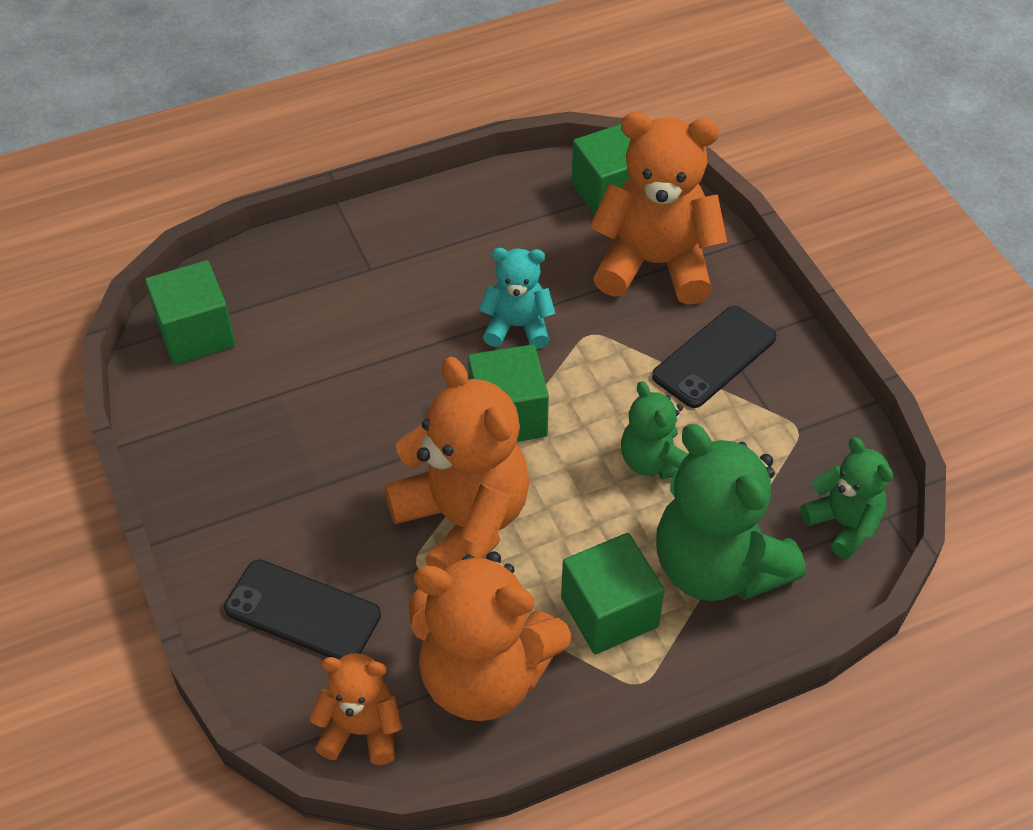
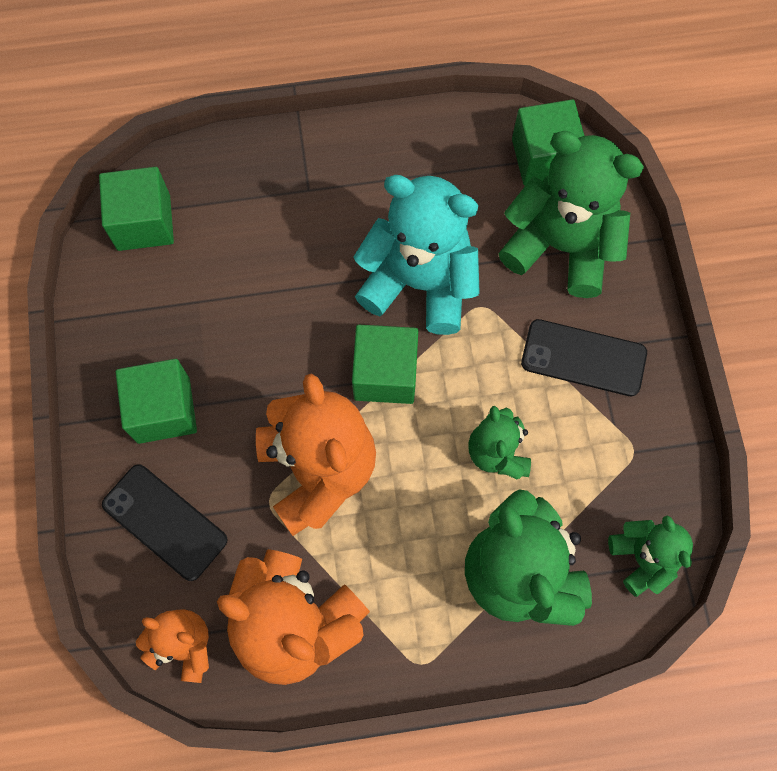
camera: 15 degrees right, 20 degrees up
(517, 326) = (419, 283): turquoise teddy bear -> turquoise teddy bear, size x1.83
(609, 612) = (415, 590): green cube -> green cube (163, 410)
(655, 264) = (561, 245): orange teddy bear -> green teddy bear
(714, 357) = (583, 358): black phone -> black phone turned 45 degrees clockwise

